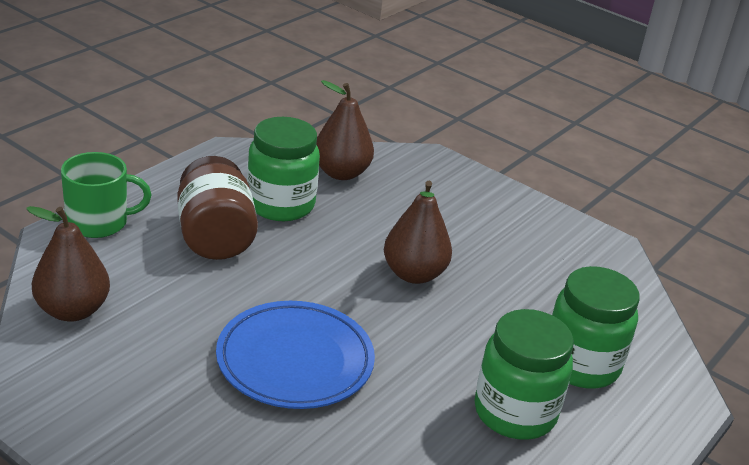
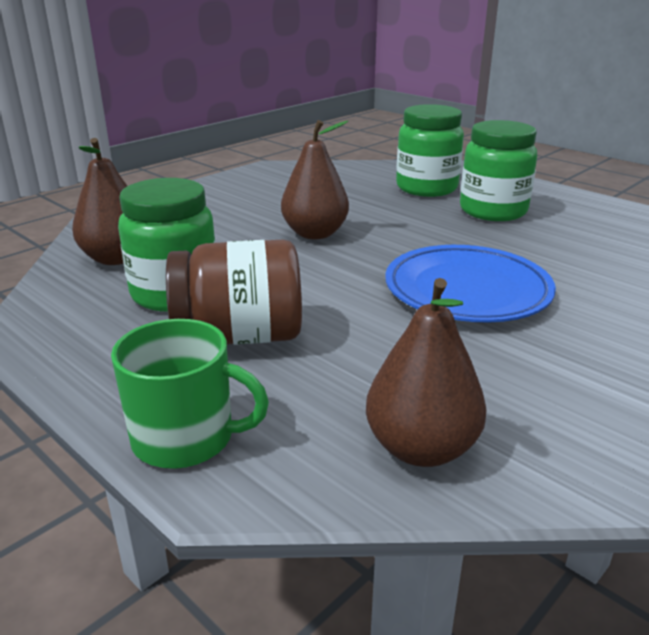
camera: 80 degrees left, 5 degrees down
(99, 222) = (186, 438): green mug -> green mug turned 105 degrees clockwise

